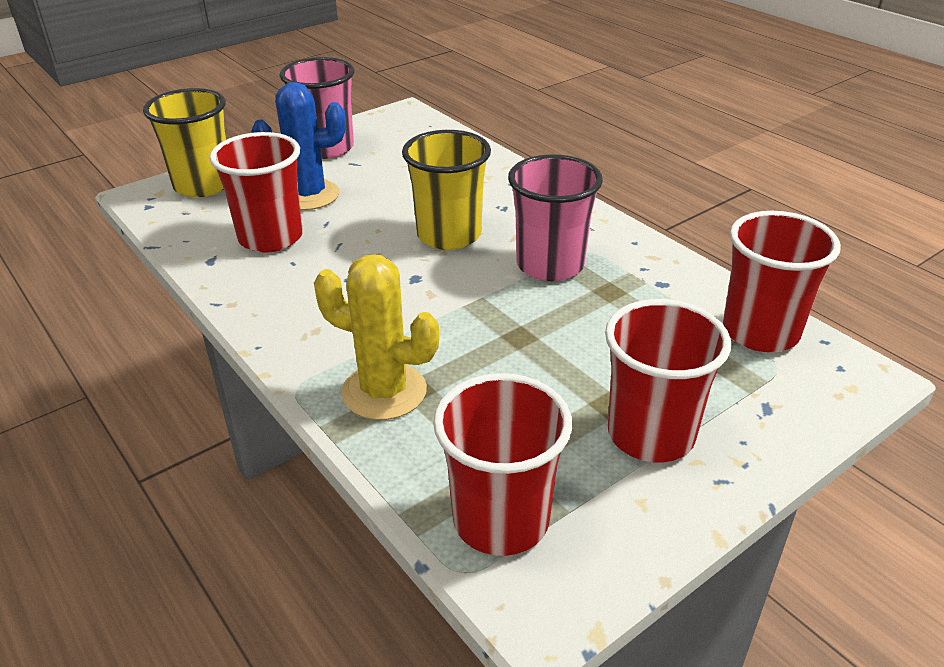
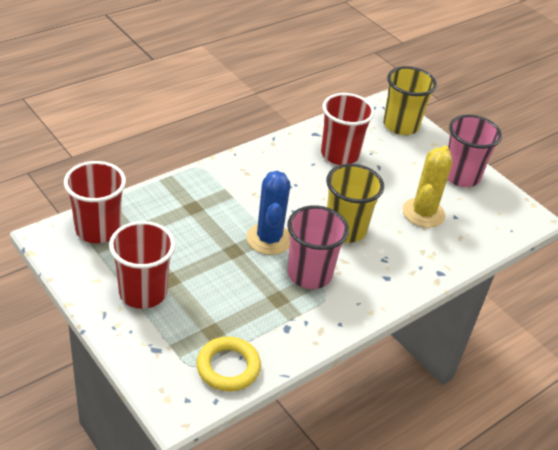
camera: 85 degrees right, 5 degrees up
(308, 195) = (392, 168): blue cactus -> blue cactus (269, 239)
(384, 391) = (193, 196): yellow cactus -> yellow cactus (423, 213)
(760, 332) = (228, 367): red cup -> yellow ring

